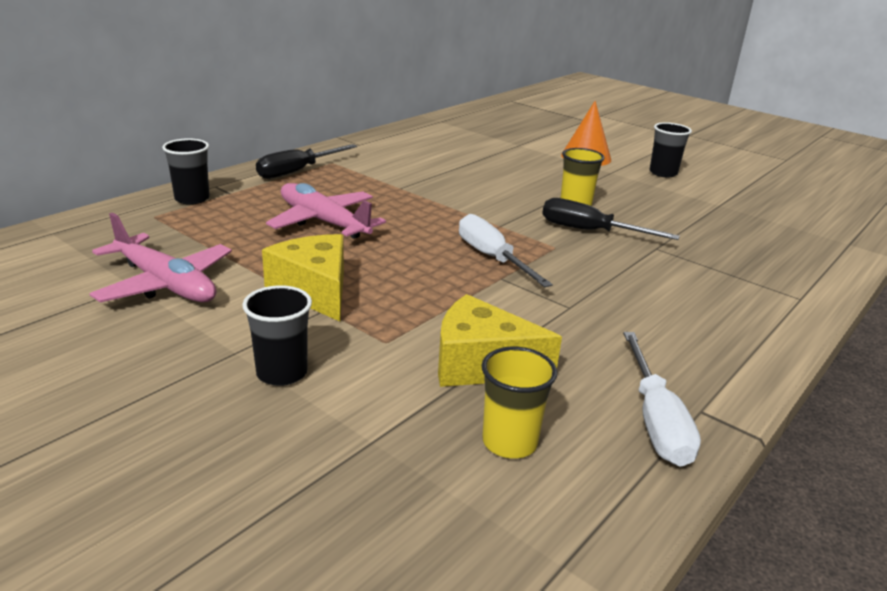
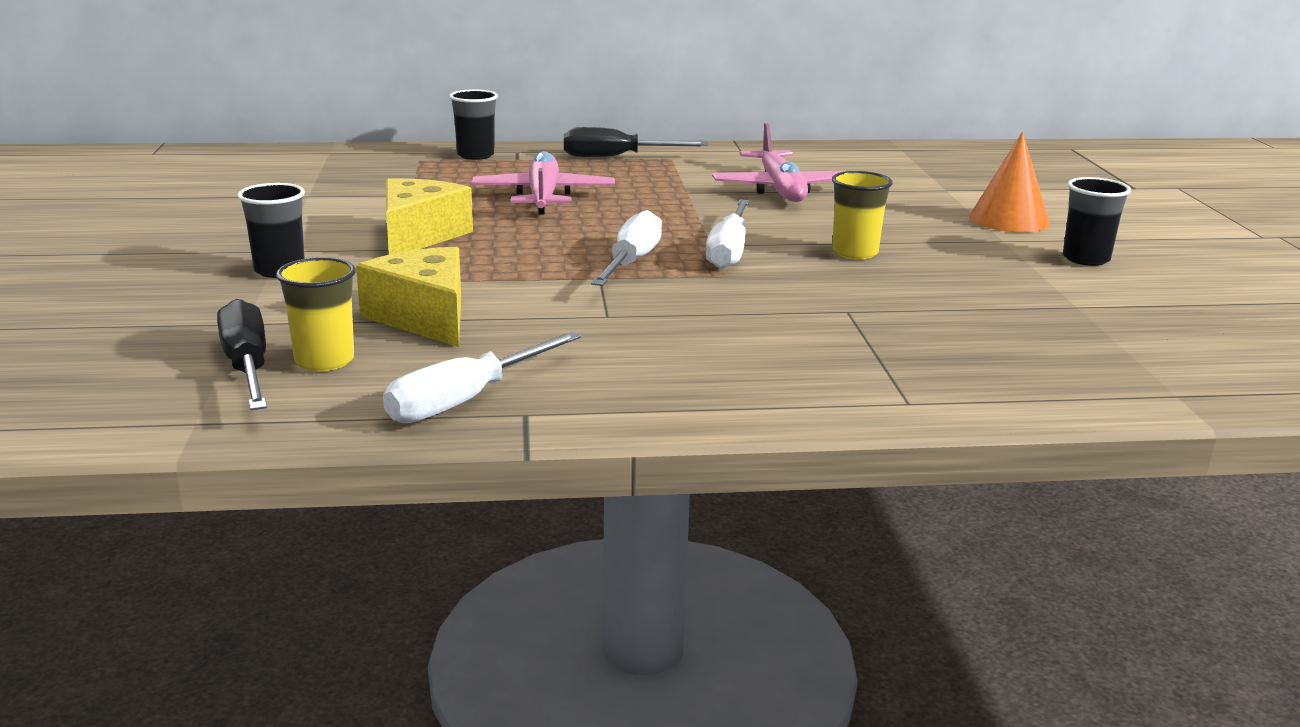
camera: 45 degrees right, 5 degrees down
(164, 284) = (328, 200): pink plane -> pink plane (779, 189)
(520, 227) = (729, 251): none -> white screwdriver
(590, 231) = (803, 276): black screwdriver -> black screwdriver (247, 367)

